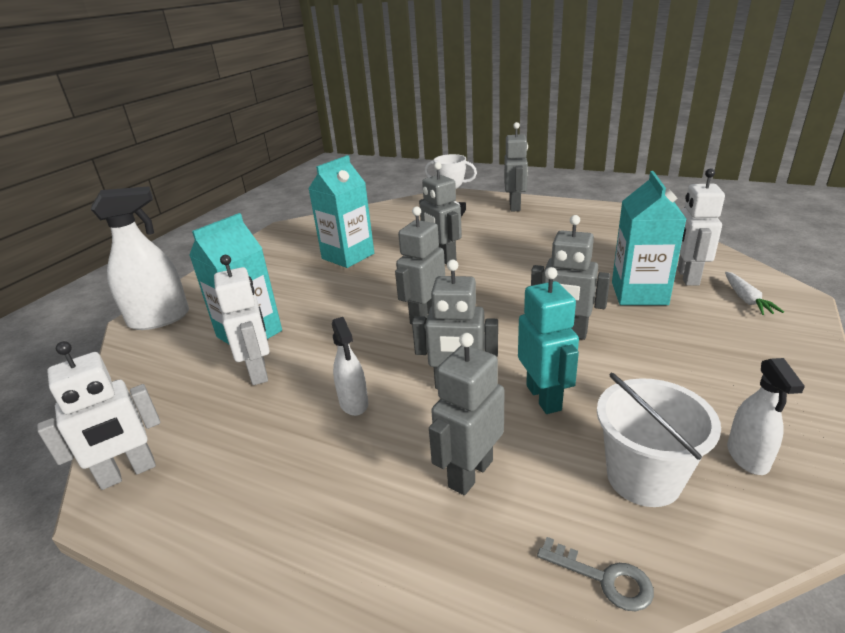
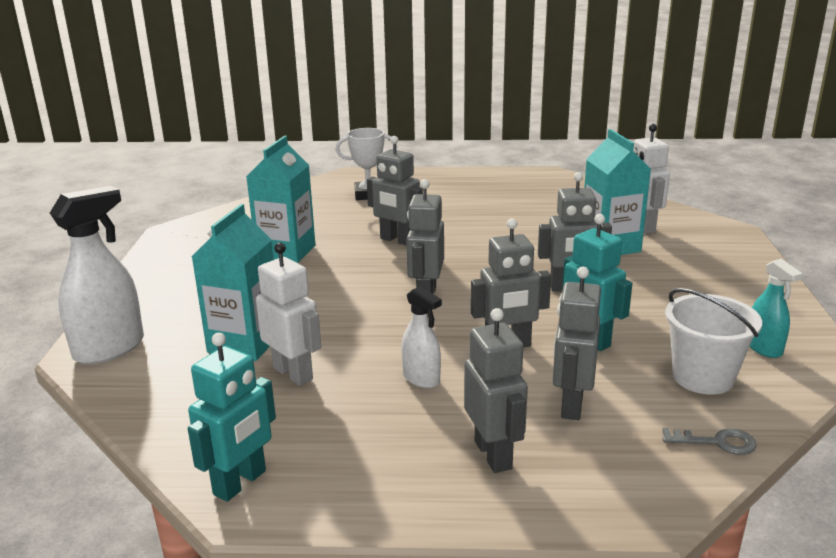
camera: 25 degrees left, 5 degrees down
(128, 473) = (240, 483): white robot -> turquoise robot
(515, 206) = (433, 180): grey robot -> grey robot (493, 455)
(746, 299) = (699, 238): white carrot -> none
(747, 457) = (764, 348): white spray bottle -> turquoise spray bottle

